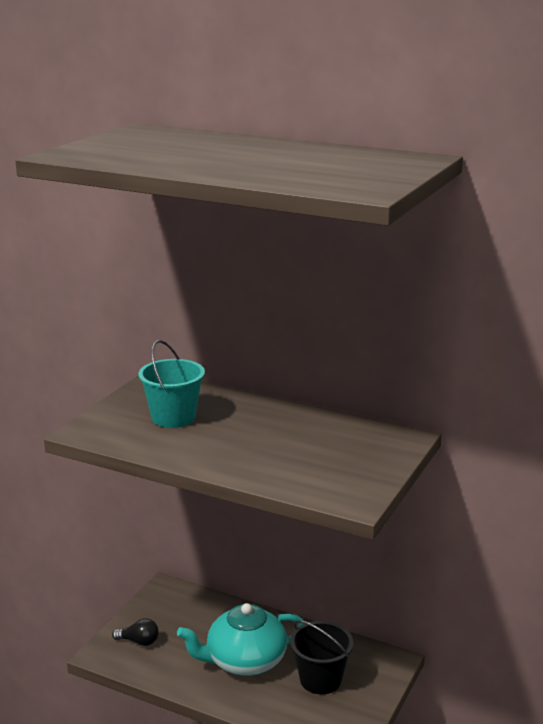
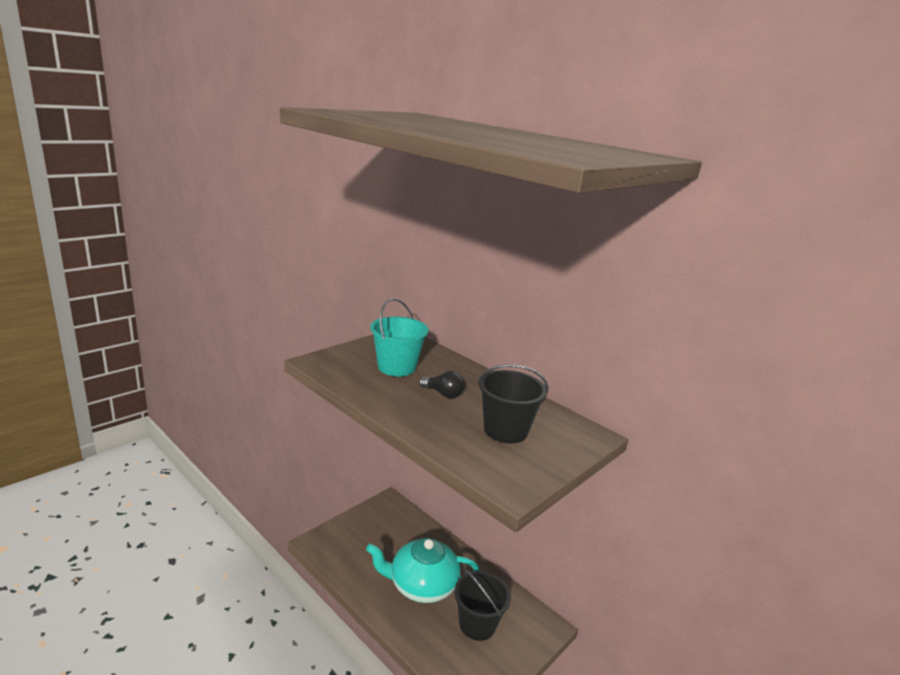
camera: 15 degrees right, 0 degrees up
(139, 641) = (348, 541): black light bulb -> black light bulb (443, 394)
(322, 453) = (505, 430): none -> black bucket

